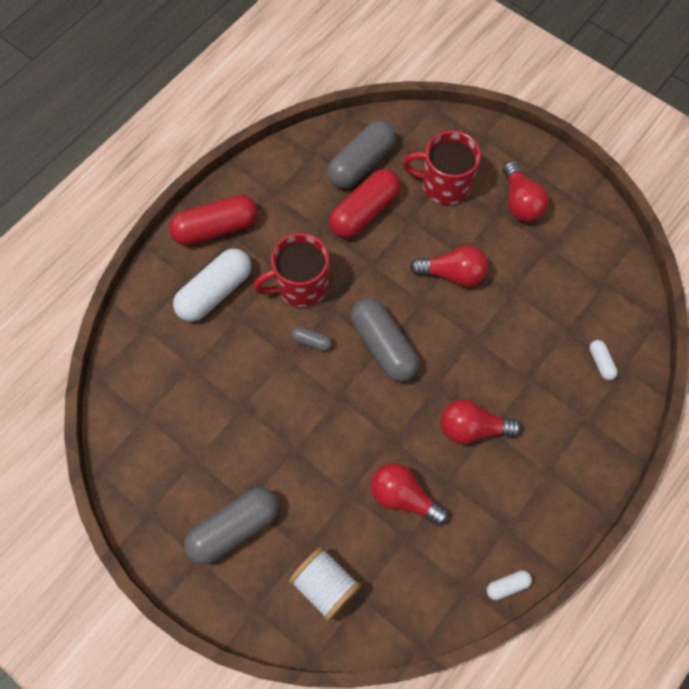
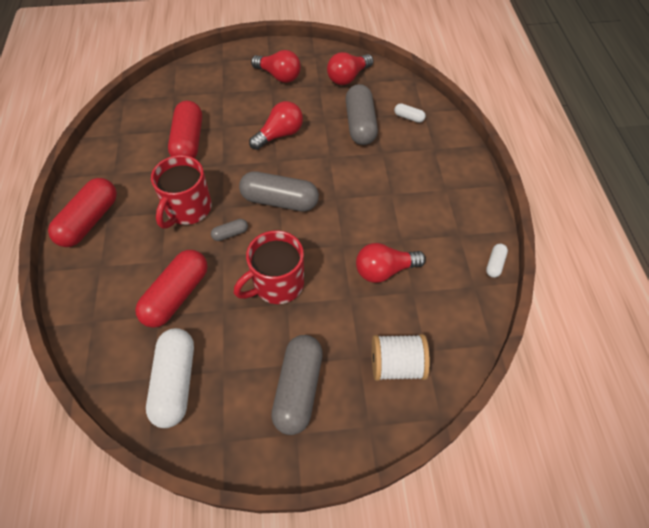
camera: 45 degrees left, 10 degrees down
(215, 292) = (128, 258): white capsule -> white capsule (175, 382)
(220, 361) = (176, 295): none -> red capsule
(361, 163) = (159, 119): grey capsule -> grey capsule (360, 124)
(444, 184) = (224, 96): red mug -> red mug (277, 284)
(472, 428) = (380, 201): red light bulb -> red light bulb (348, 77)

